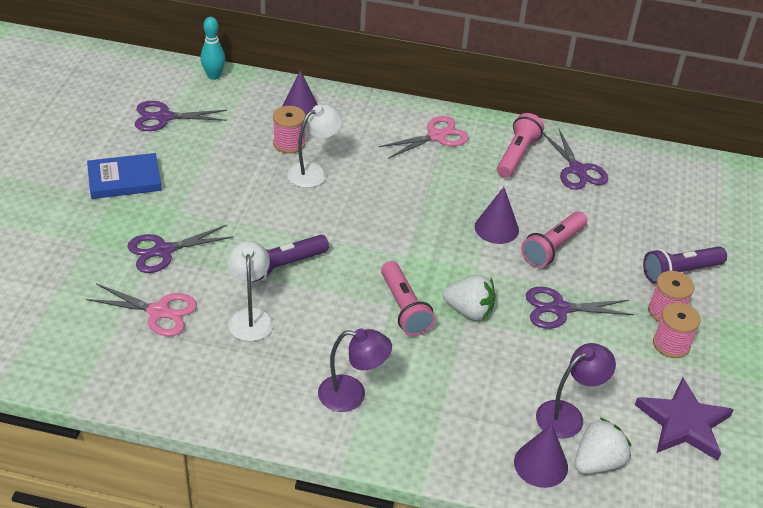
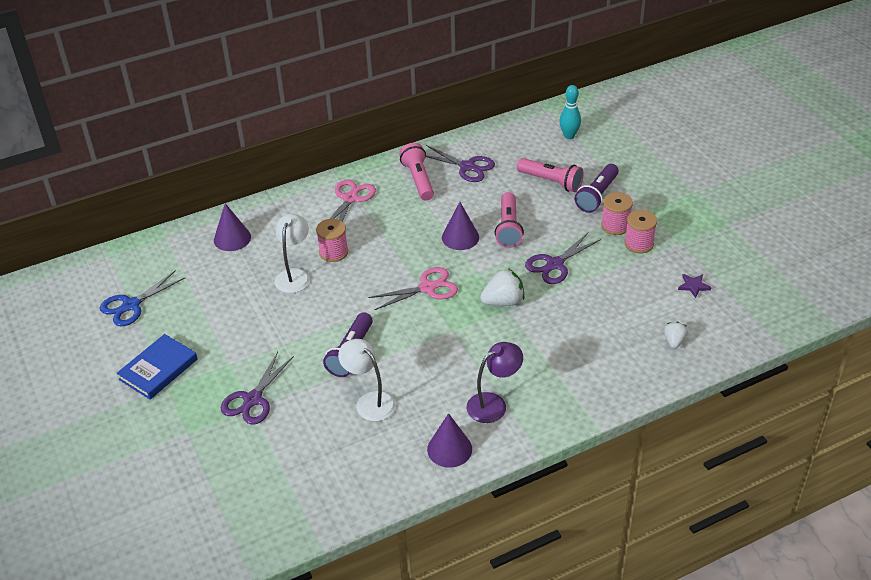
camera: 35 degrees left, 0 degrees up
(159, 312) = (302, 442): pink scissors -> pink scissors (427, 288)
(164, 117) = (131, 305): purple scissors -> blue scissors
(214, 76) = (132, 251): turquoise bowling pin -> turquoise bowling pin (569, 136)
(289, 143) = (252, 266): pink spool -> pink spool (333, 252)
(404, 308) = (462, 327): pink flashlight -> pink flashlight (551, 182)
(541, 464) = (646, 365): purple cone -> purple cone (449, 449)
(568, 415) = (629, 326): purple lamp -> none
(597, 462) = (674, 341): white strawberry -> white strawberry, size x0.60
(683, 423) = (693, 286): purple star -> purple star, size x0.44

